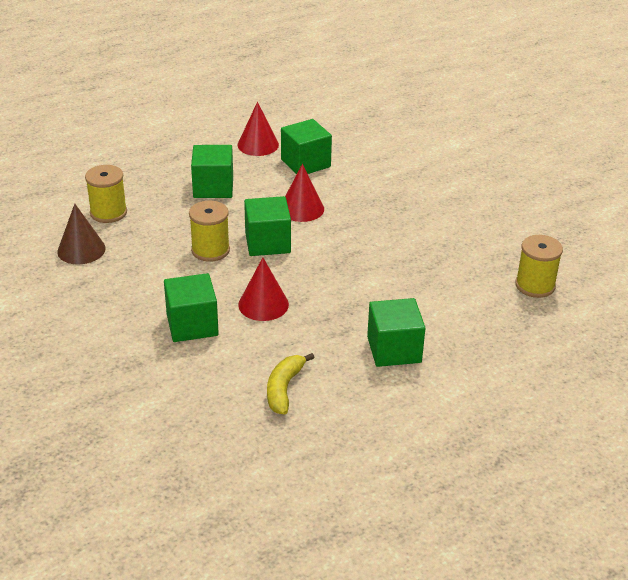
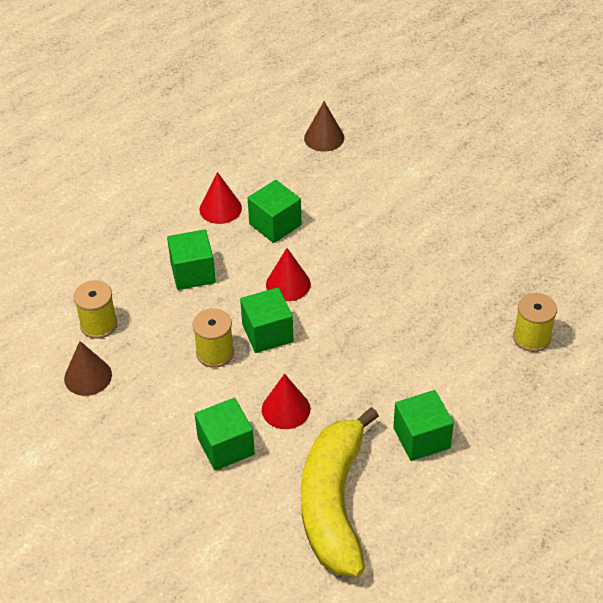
camera: 10 degrees left, 10 degrees up
(284, 389) = (333, 503): yellow banana -> yellow banana, size x2.31
(375, 107) = (324, 138): none -> brown cone

